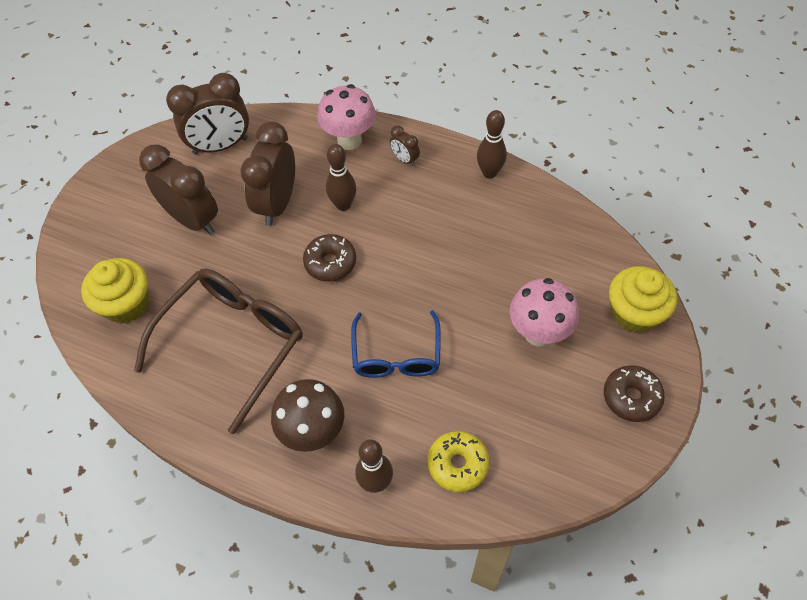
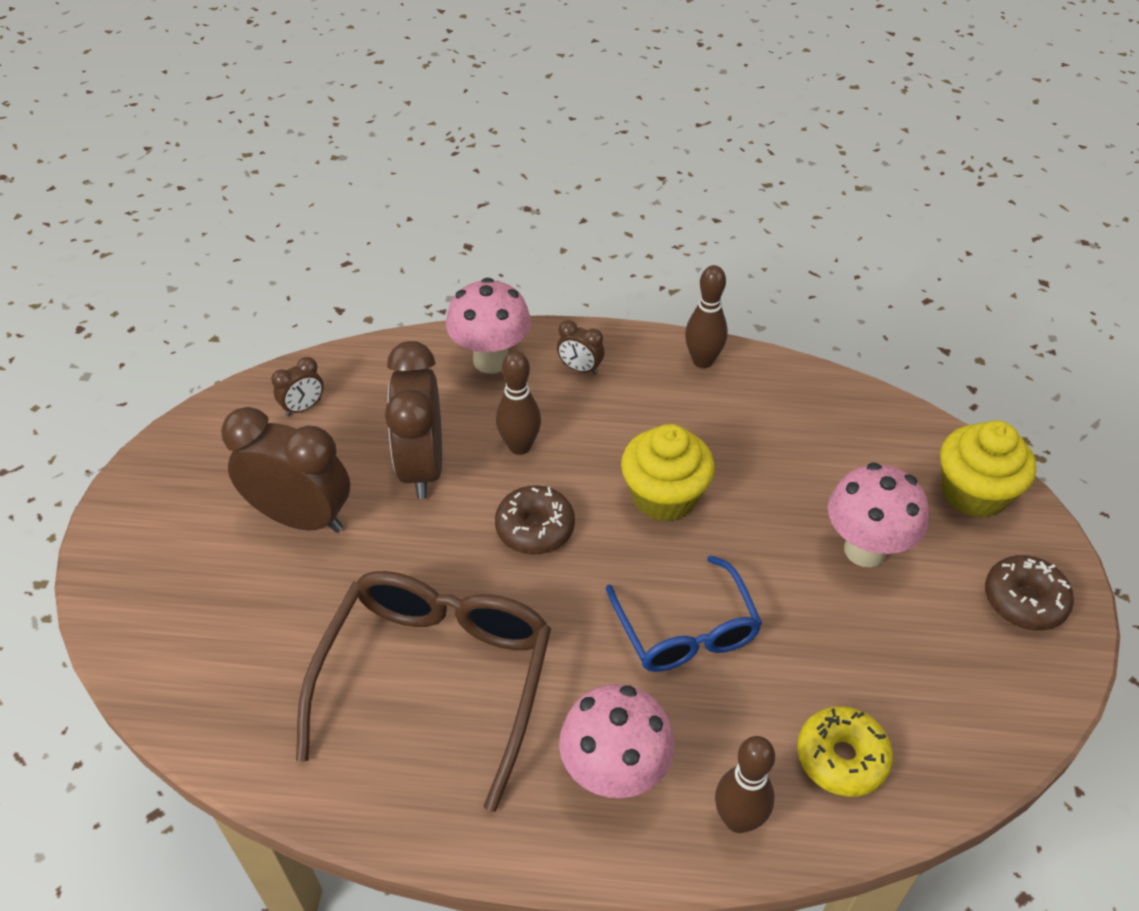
camera: 20 degrees left, 10 degrees down
(126, 304) = (242, 665): yellow cupcake -> yellow cupcake (664, 496)
(220, 146) = (303, 408): brown clock -> brown clock, size x0.46
(313, 433) = (614, 774): brown mushroom -> pink mushroom

